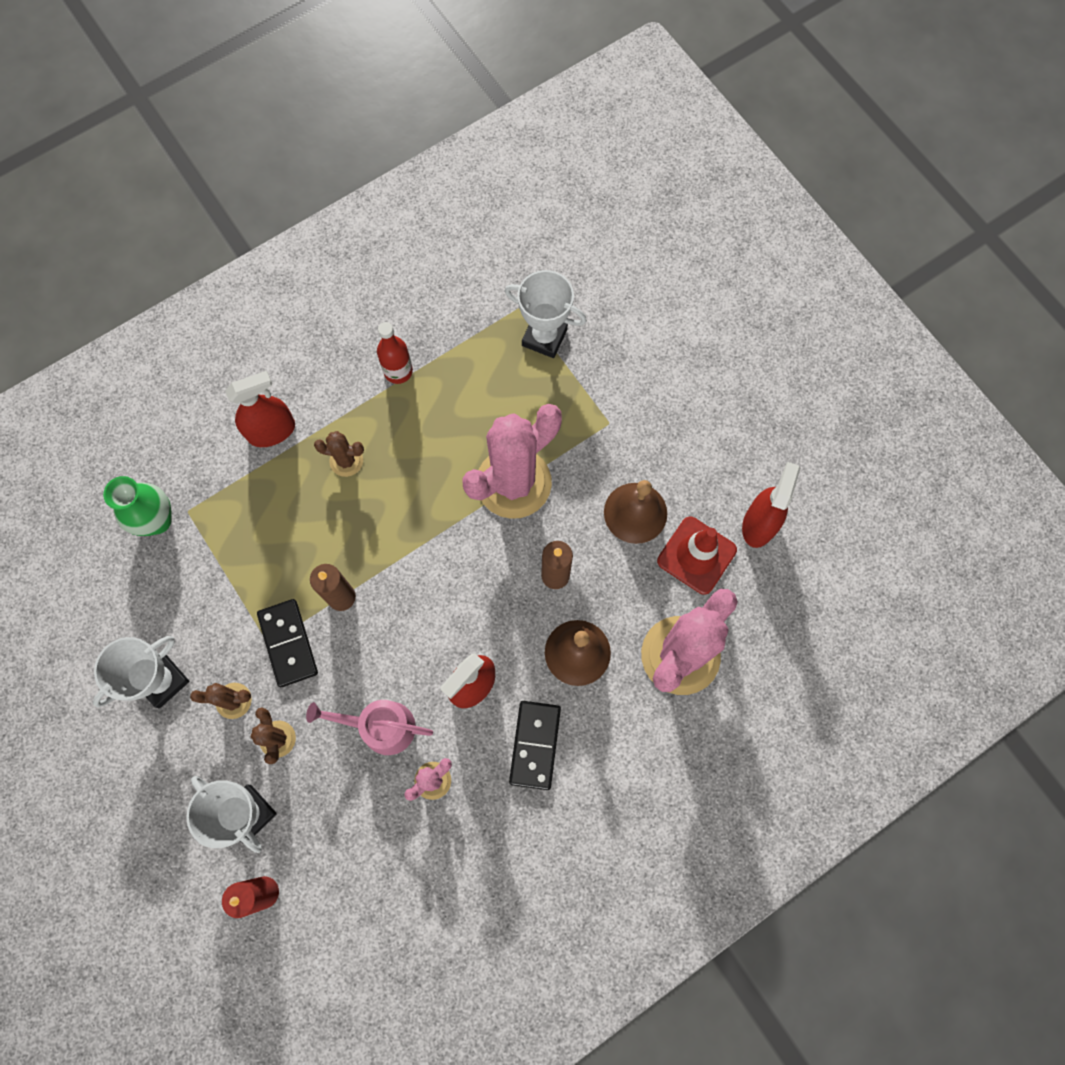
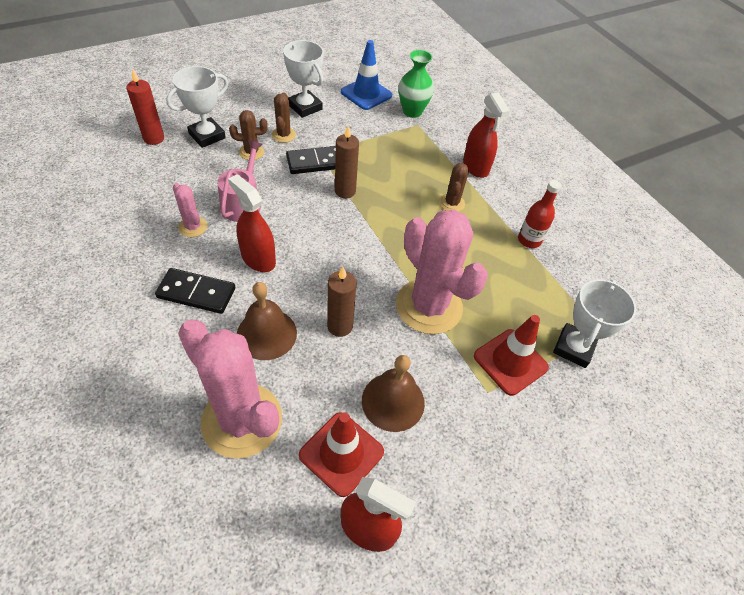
camera: 90 degrees right, 20 degrees down
(118, 592) = (366, 94): none -> blue traffic cone
(571, 400) = (510, 362): none -> red traffic cone

